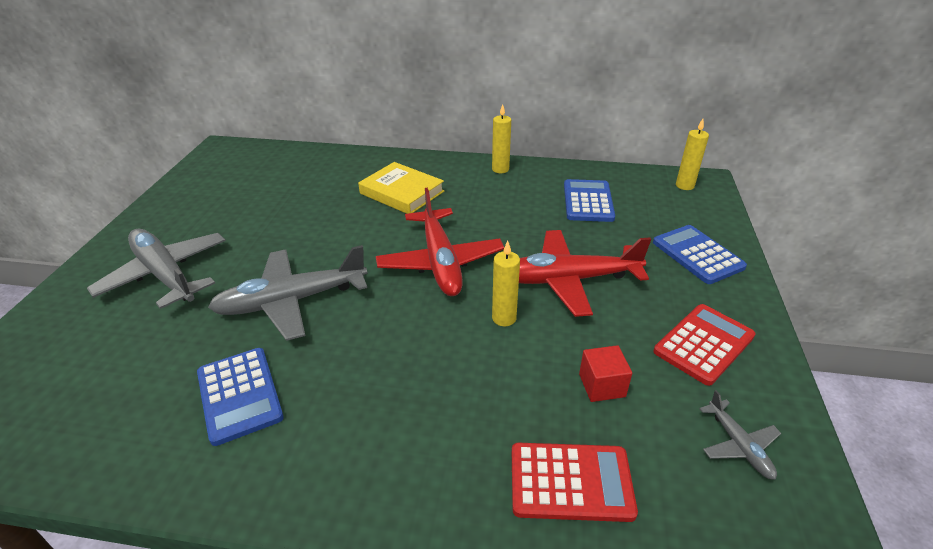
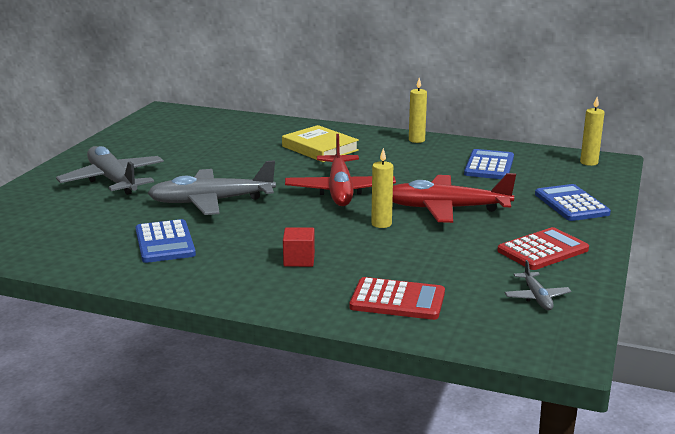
camera: 10 degrees right, 15 degrees down
(602, 385) = (445, 262): red cube -> red cube (299, 260)

